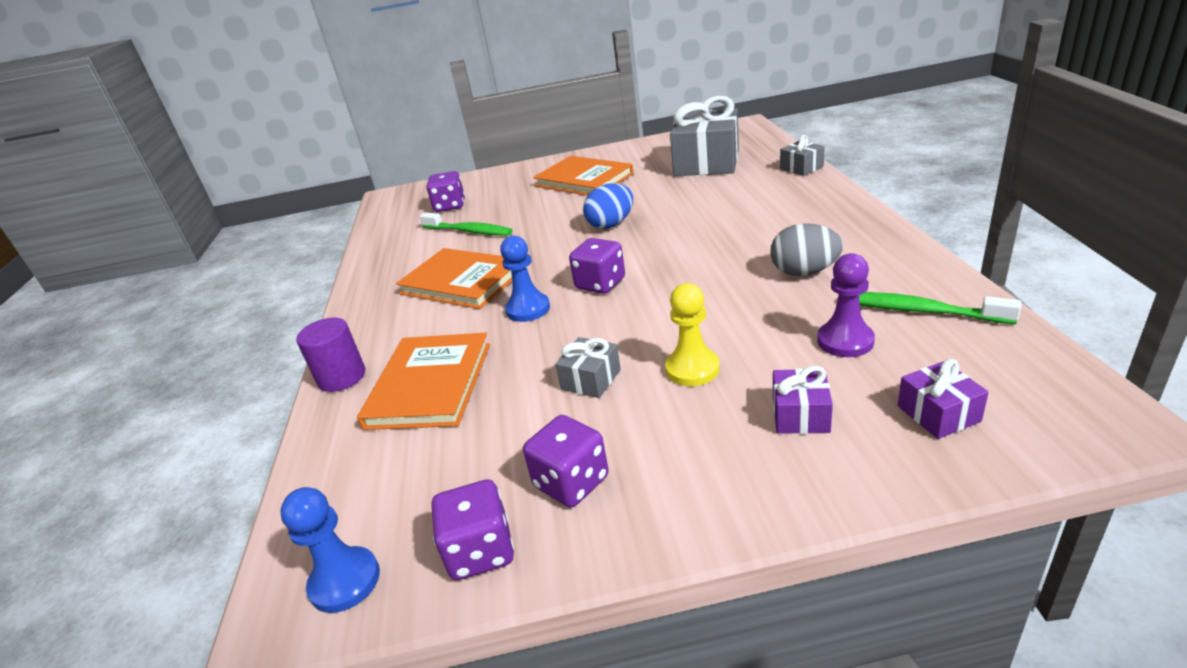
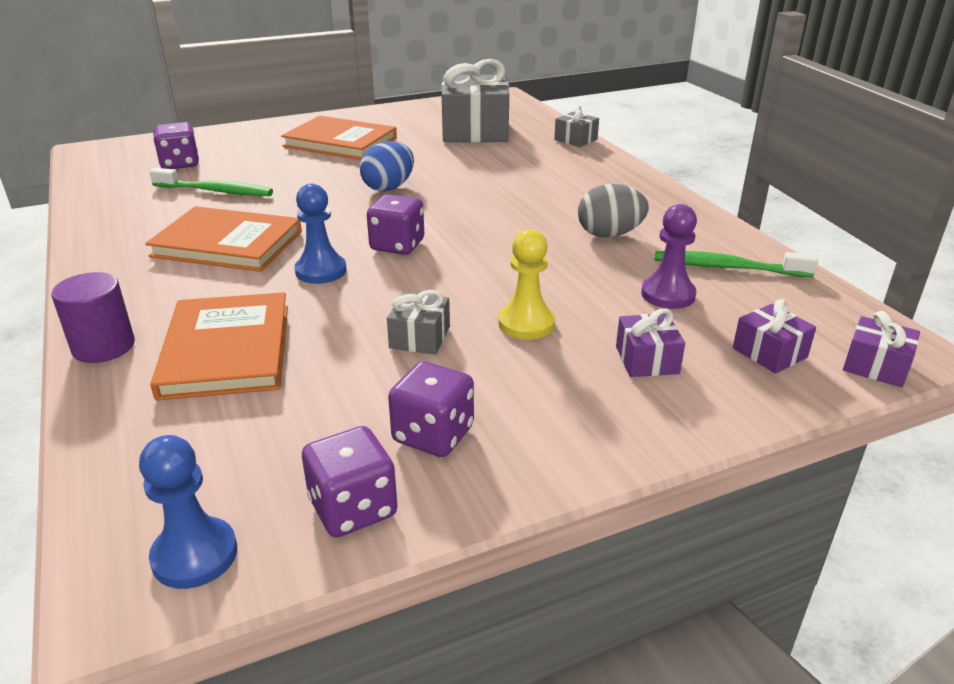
camera: 20 degrees left, 0 degrees up
(1063, 437) = (875, 366): none -> purple gift

